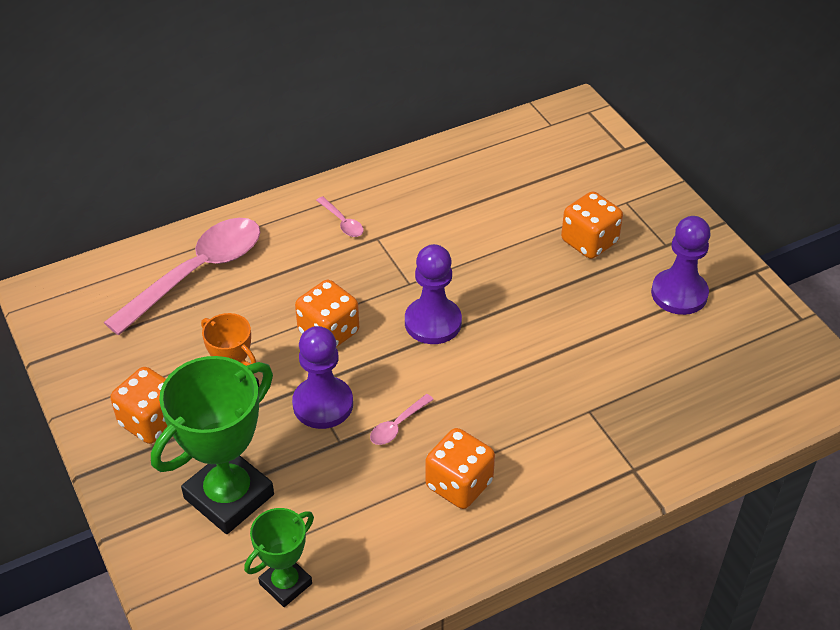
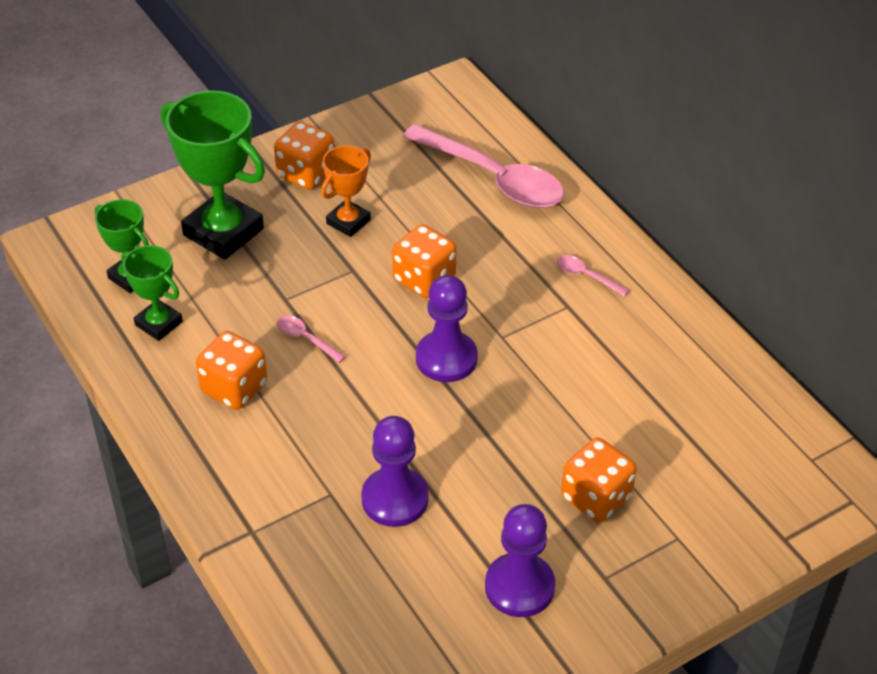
camera: 85 degrees right, 0 degrees up
(323, 404) = (330, 283): purple pawn -> purple pawn (395, 499)
(342, 222) = (587, 276): pink spoon -> pink spoon turned 75 degrees clockwise
(362, 553) = (158, 323): none -> green trophy

